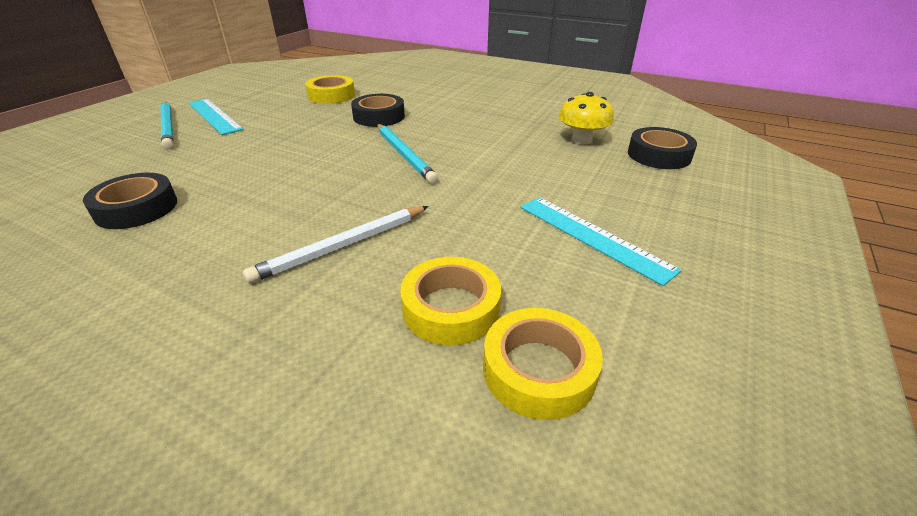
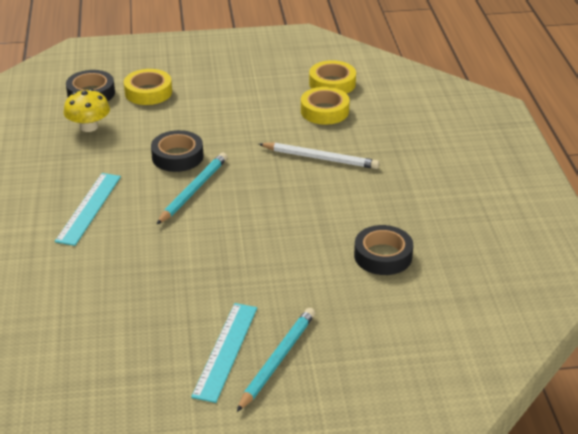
camera: 125 degrees left, 0 degrees up
(331, 95) = (95, 308): yellow tape -> yellow tape (148, 92)
(379, 116) = (128, 242): black tape -> black tape (177, 156)
(592, 237) = (226, 93): turquoise ruler -> turquoise ruler (89, 208)

